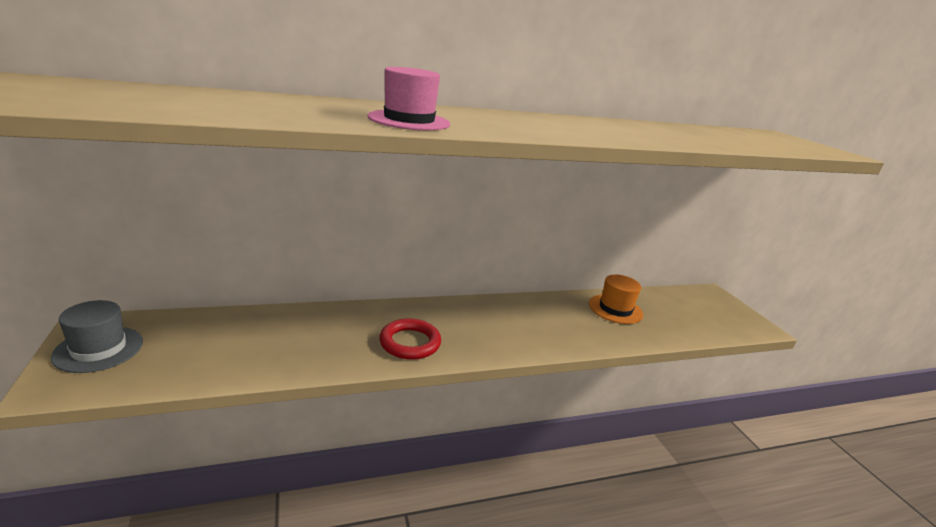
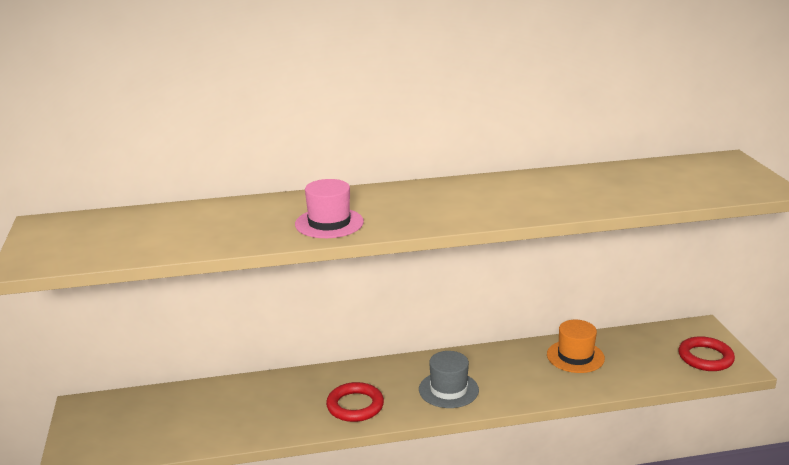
camera: 10 degrees right, 0 degrees up
(98, 349) = (94, 426): grey hat -> grey hat (448, 390)
(728, 317) = (705, 357): none -> red ring

